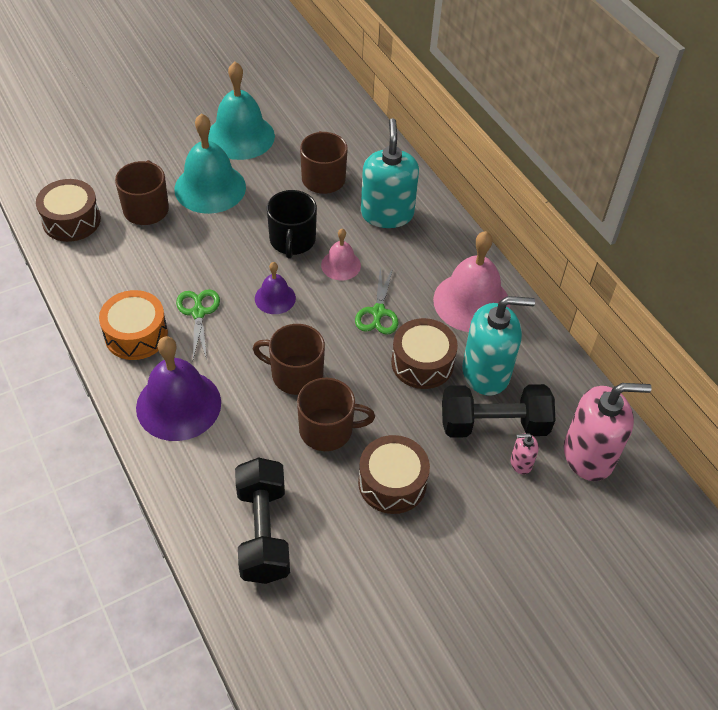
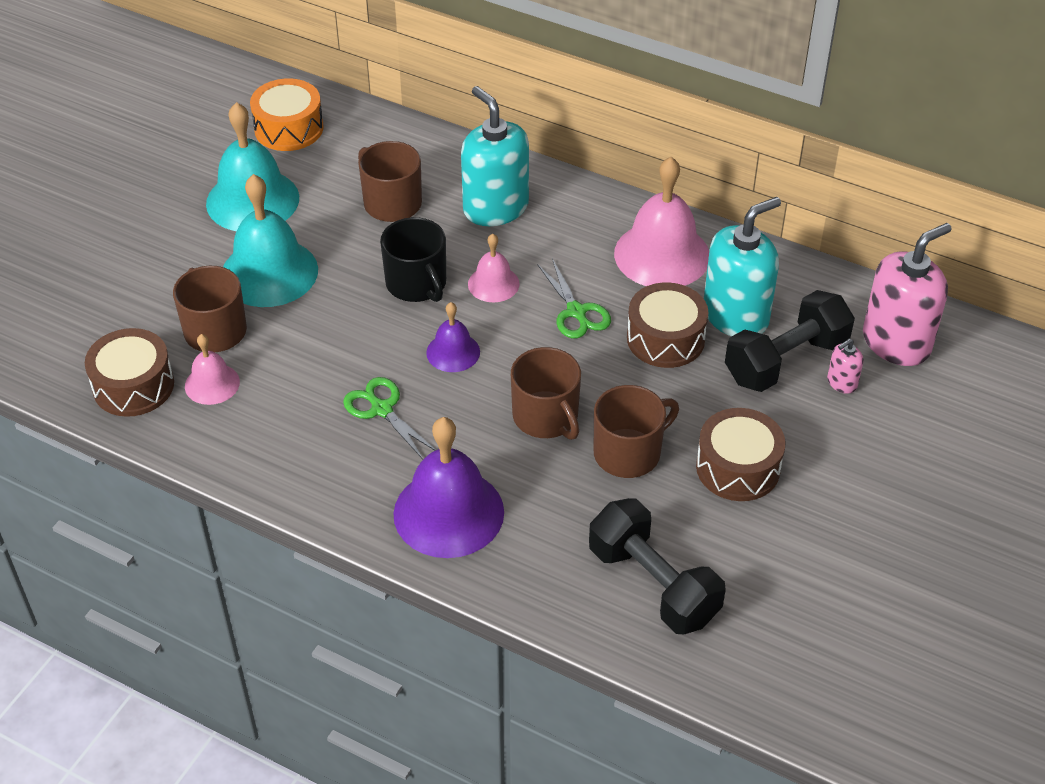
camera: 30 degrees left, 5 degrees down
(115, 242) = (212, 384): none -> pink bell
(136, 334) = (332, 467): orange drum -> orange drum (289, 128)
(295, 374) = (546, 417): brown mug -> brown mug turned 105 degrees counterclockwise

